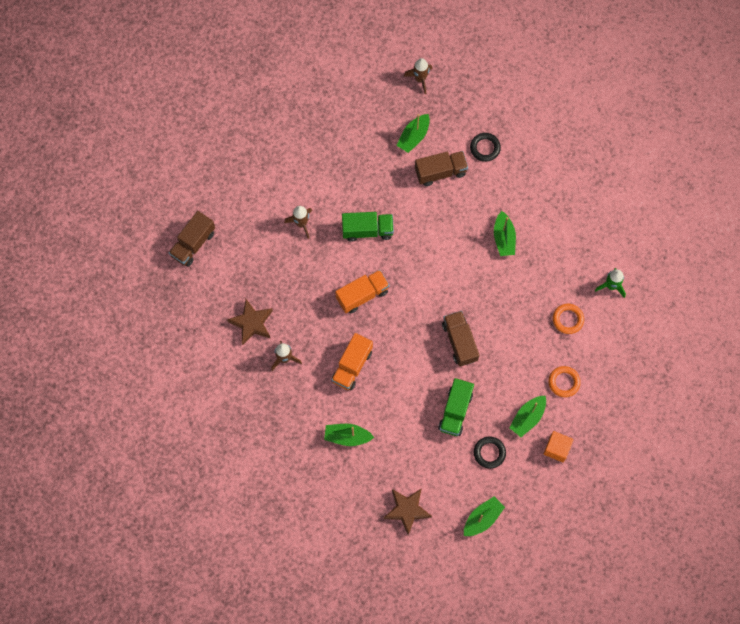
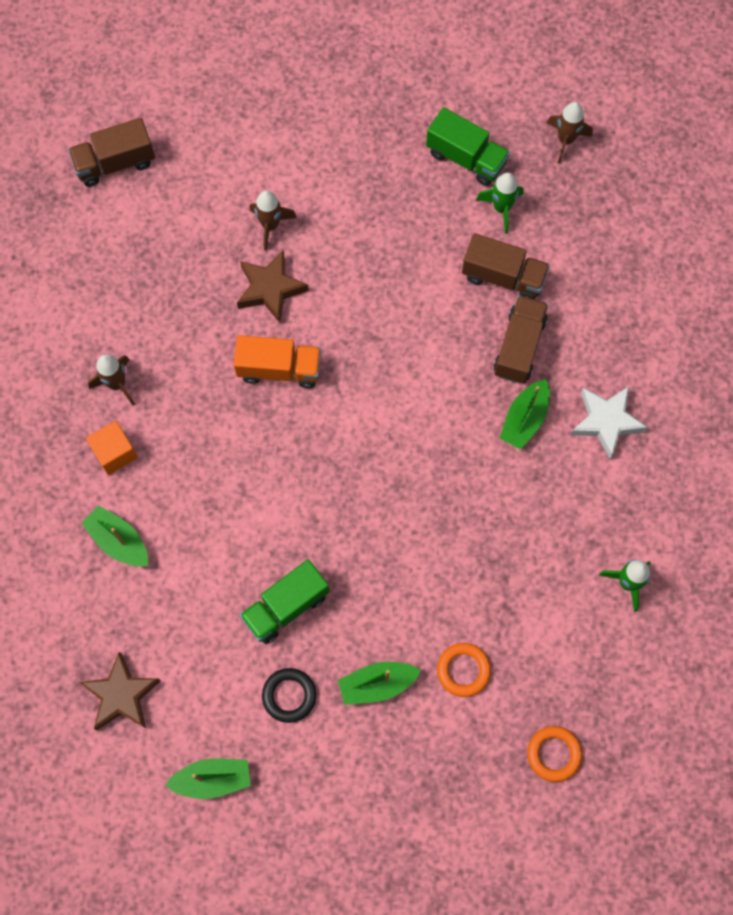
camera: 35 degrees right, 0 degrees up
(252, 323) = (110, 310): brown star -> brown star (270, 289)
(352, 366) = (195, 452): orange truck -> none
(367, 230) = (349, 289): green truck -> green truck (466, 158)
(413, 136) = (501, 208): green boat -> green rocket
(460, 342) = (361, 517): brown truck -> brown truck (519, 347)
(485, 148) = (587, 283): black ring -> none
(544, 213) = (606, 422): none -> white star
(557, 448) = (386, 755): orange cube -> orange cube (115, 452)
(568, 319) = (532, 588): orange ring -> orange ring (554, 754)

